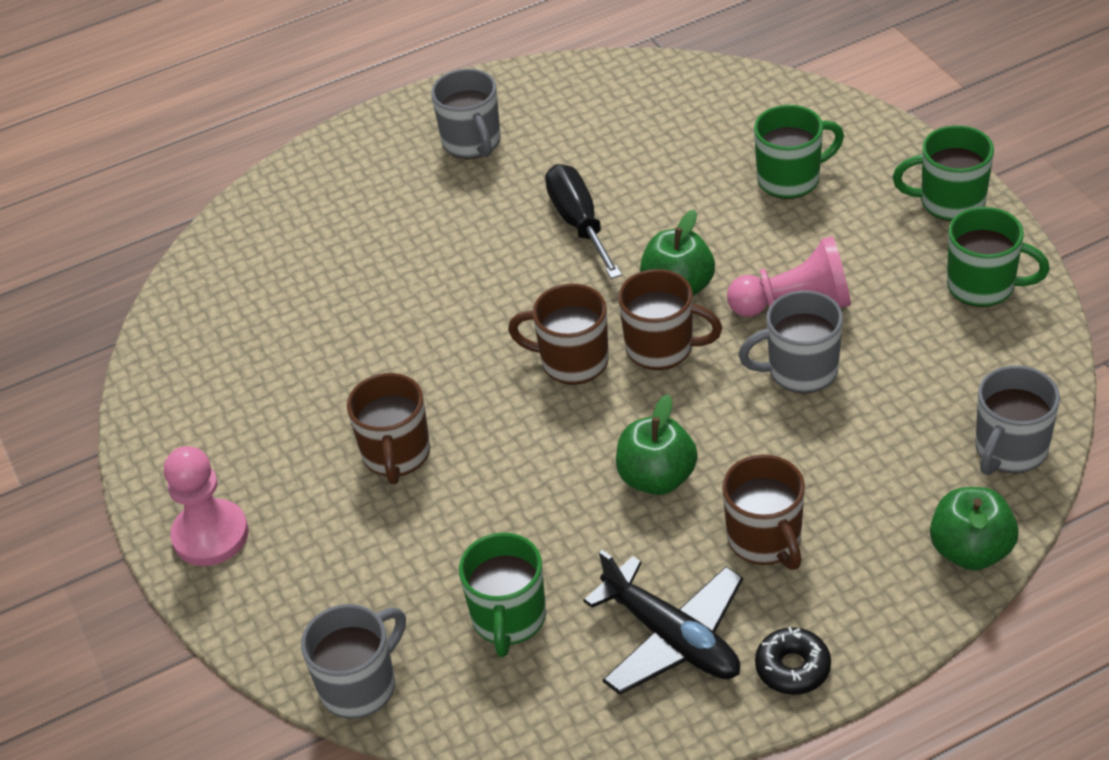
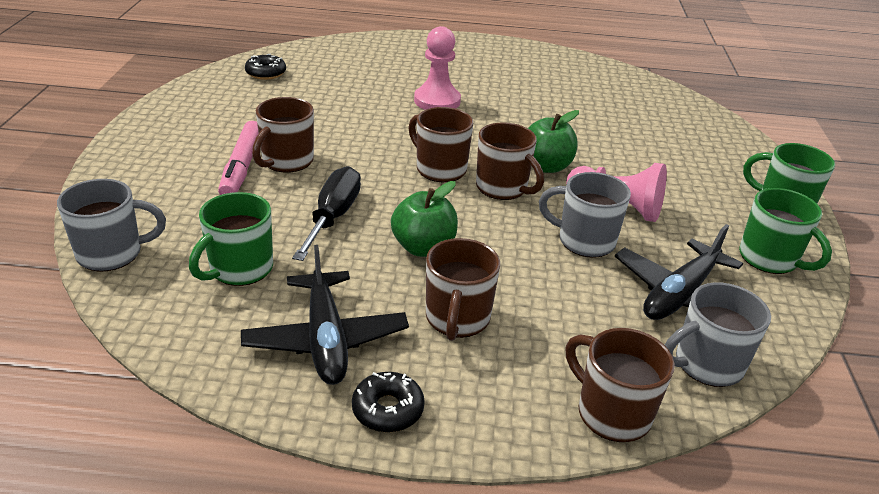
camera: 25 degrees right, 10 degrees down
(207, 331) = (266, 73): none -> black donut
(210, 535) = (145, 147): pink pawn -> pink pawn (437, 101)
(357, 494) = (242, 167): none -> pink marker
(472, 143) = (496, 64): grey mug -> none
(579, 223) = (517, 116): black screwdriver -> black screwdriver (333, 217)
(790, 179) = (674, 151): green mug -> none
(935, 384) = (680, 295): none -> black plane
(970, 551) = (611, 413): green apple -> brown mug

